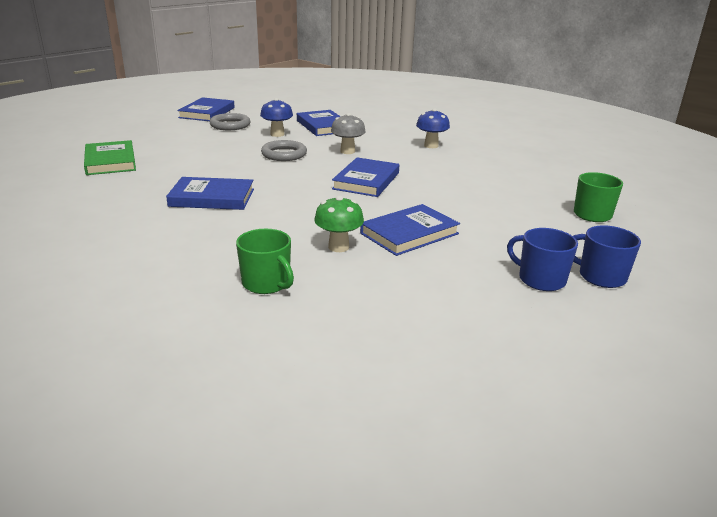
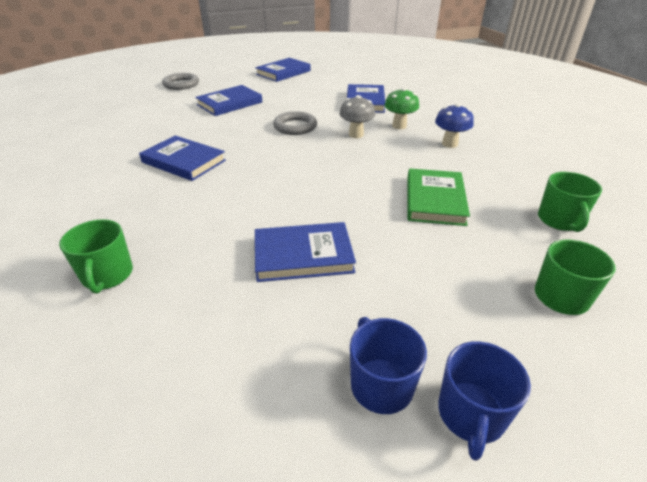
camera: 30 degrees right, 10 degrees up
(110, 161) = (159, 108): green book -> green book (435, 200)
(230, 125) = (286, 88): grey ring -> grey ring (181, 84)
(277, 134) = (314, 104): blue mushroom -> none
(338, 247) = (217, 251): green mushroom -> green mushroom (399, 126)
(366, 181) = (335, 174): blue book -> blue book (229, 103)
(553, 177) = (560, 220): none -> green mug
(601, 276) = (471, 415): blue mug -> blue mug turned 135 degrees counterclockwise

